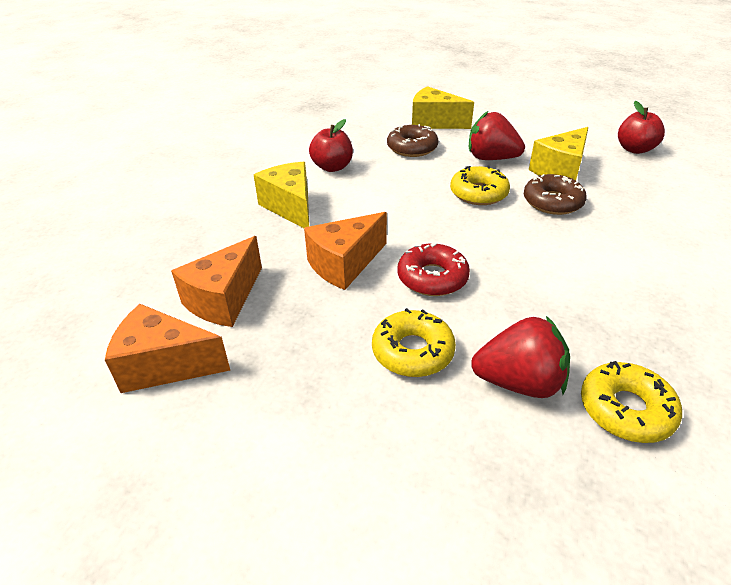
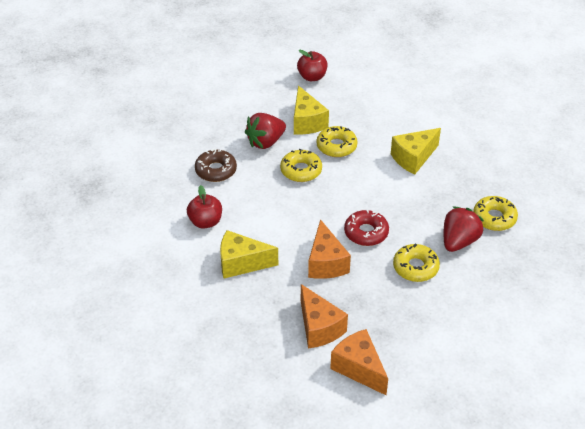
camera: 60 degrees left, 5 degrees up
(165, 365) = (359, 368): orange cheese -> orange cheese turned 105 degrees clockwise
(434, 122) = (188, 141): yellow cheese -> yellow cheese (413, 158)
(552, 202) = (336, 146): brown donut -> yellow donut

